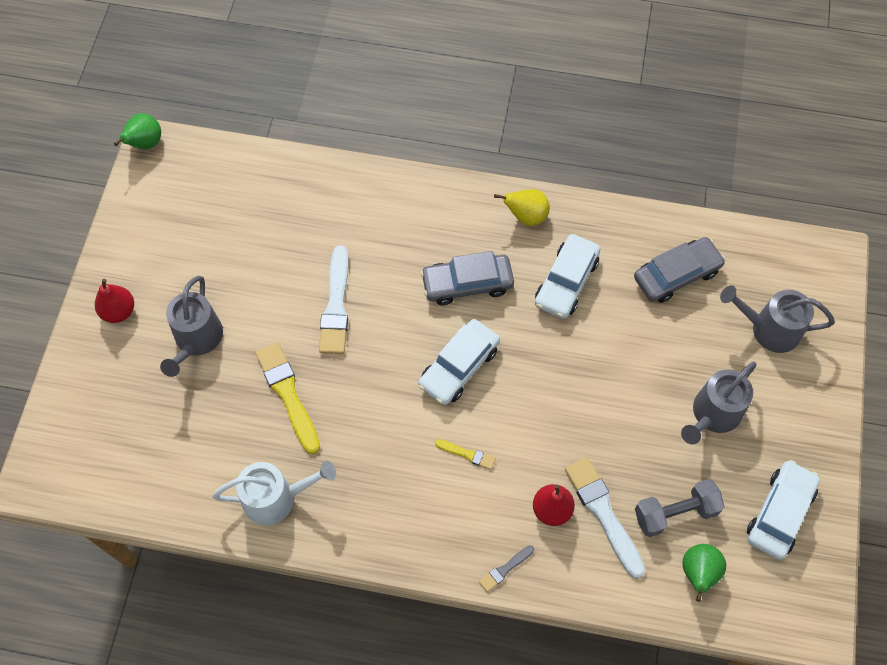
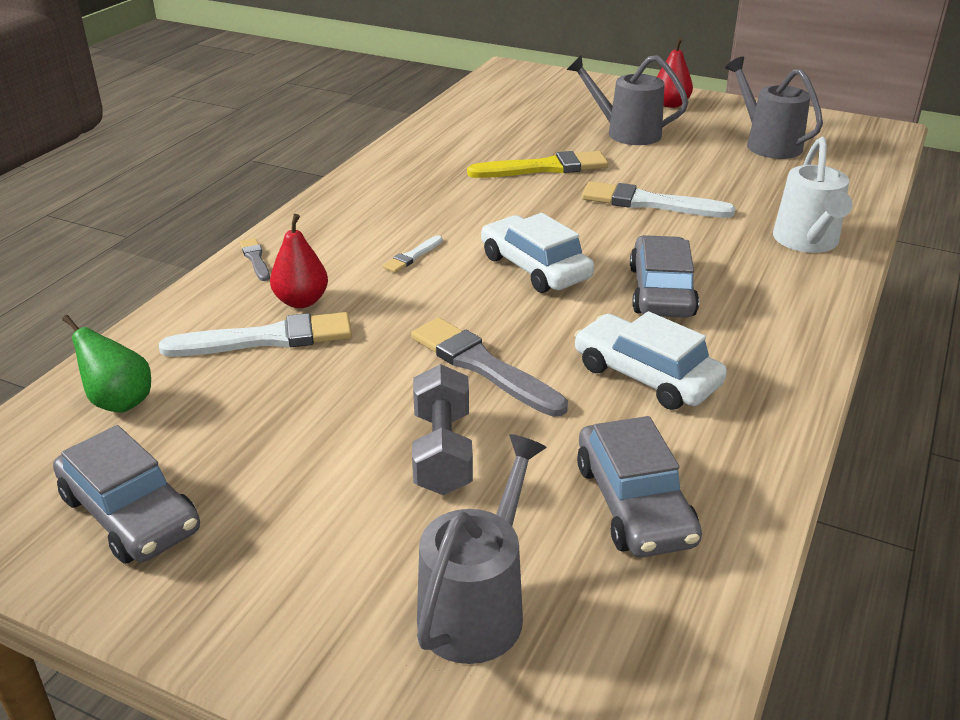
camera: 105 degrees right, 30 degrees down
(145, 144) = (886, 127): green pear -> none
(276, 498) = (429, 153): white watering can -> white watering can (807, 242)
(467, 454) = (412, 256): yellow brush -> white brush
(526, 216) = (776, 359): yellow pear -> none
(587, 372) = (483, 366): none -> grey brush
(675, 512) = (219, 401): grey dumbbell -> grey dumbbell (442, 452)
(713, 415) = (344, 479): grey watering can -> grey watering can (768, 144)
(780, 513) = (130, 513): white car -> grey car

